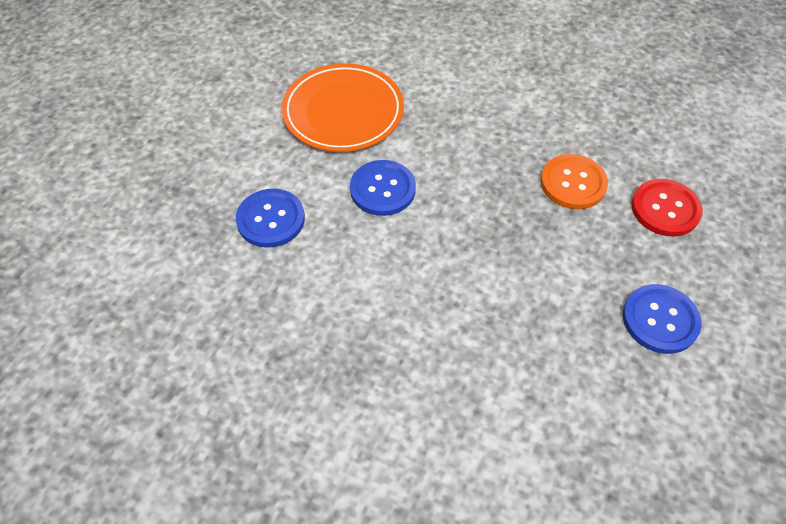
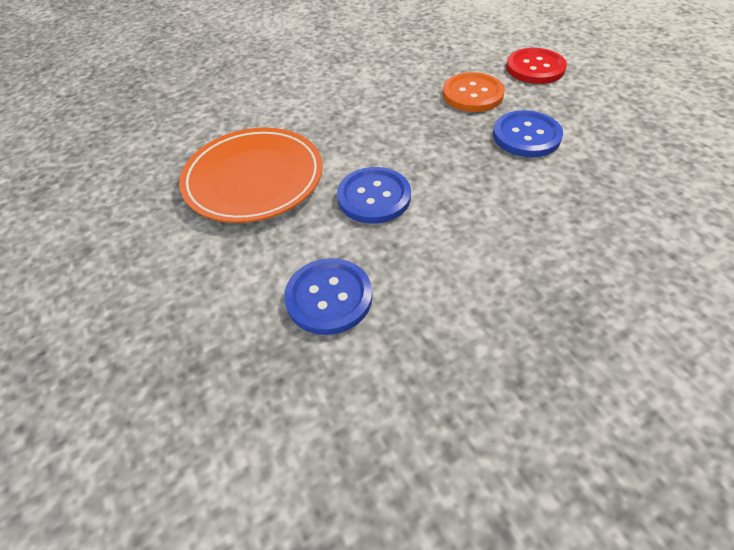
camera: 50 degrees left, 5 degrees down
(660, 320) = (635, 116): blue button -> blue button (526, 136)

